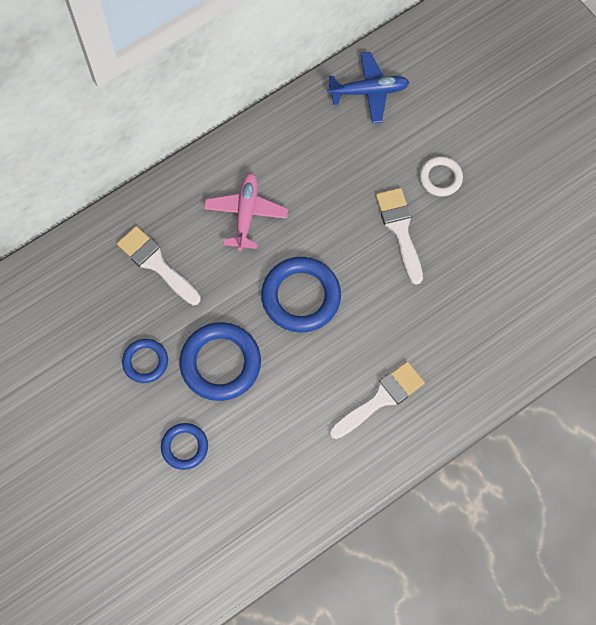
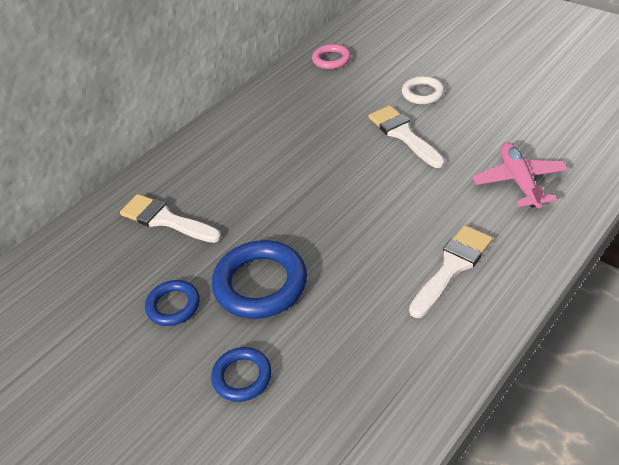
camera: 10 degrees left, 25 degrees down
(246, 214) = (248, 161): pink plane -> pink plane (519, 181)
(301, 297) = (327, 206): blue ring -> none
(369, 91) = (331, 60): blue plane -> pink ring

